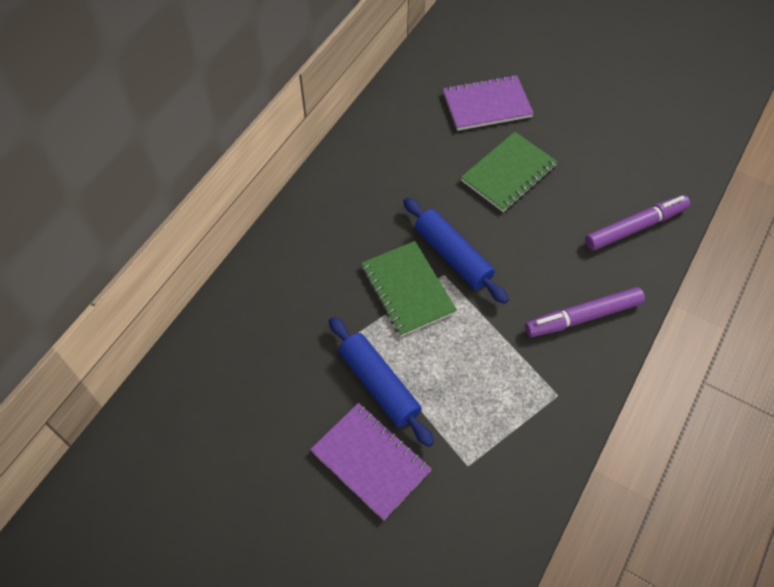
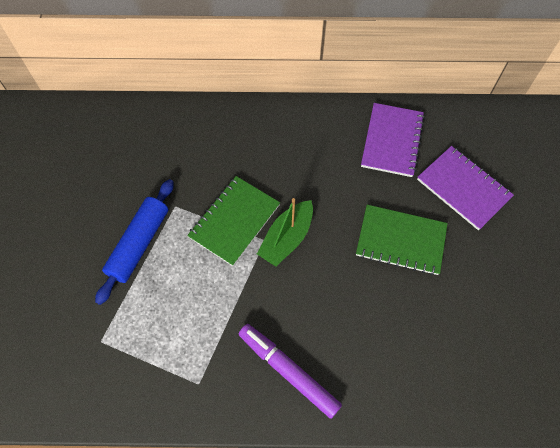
camera: 60 degrees right, 5 degrees up
(371, 461) = (73, 270): purple notebook -> purple notebook (392, 141)
(453, 256) = (287, 238): blue rolling pin -> green boat
(635, 227) = (416, 376): purple marker -> none

